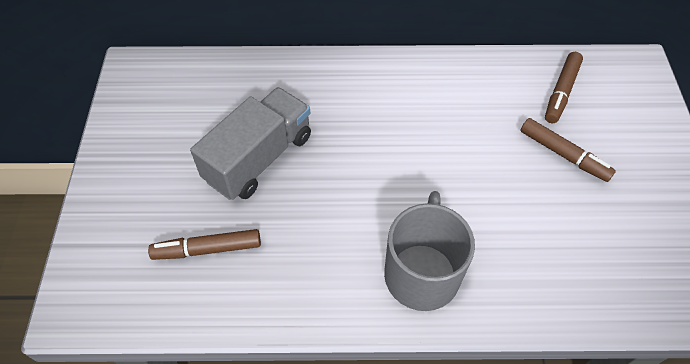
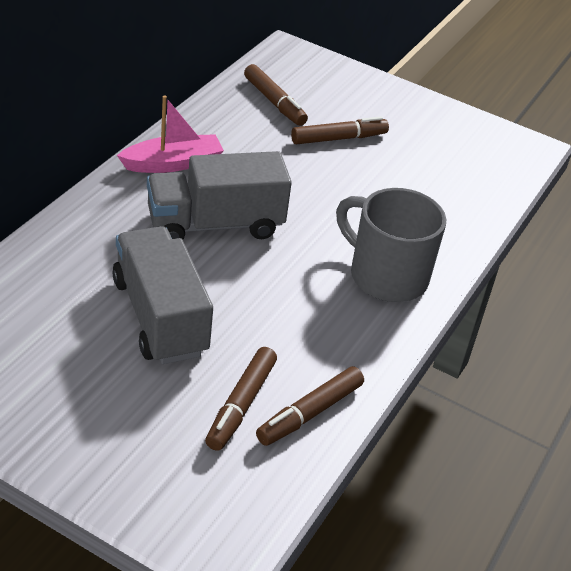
camera: 65 degrees left, 15 degrees down
(227, 296) = (310, 413): none -> brown marker
(379, 136) = (215, 224): none -> grey truck
(422, 78) = (173, 163): none -> pink boat

